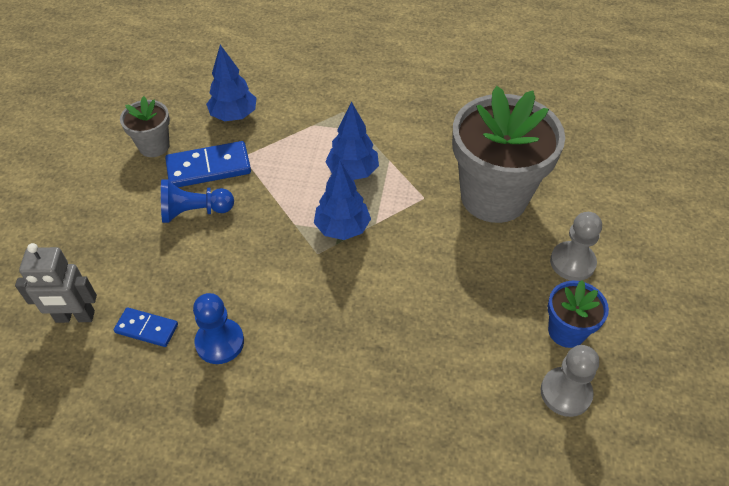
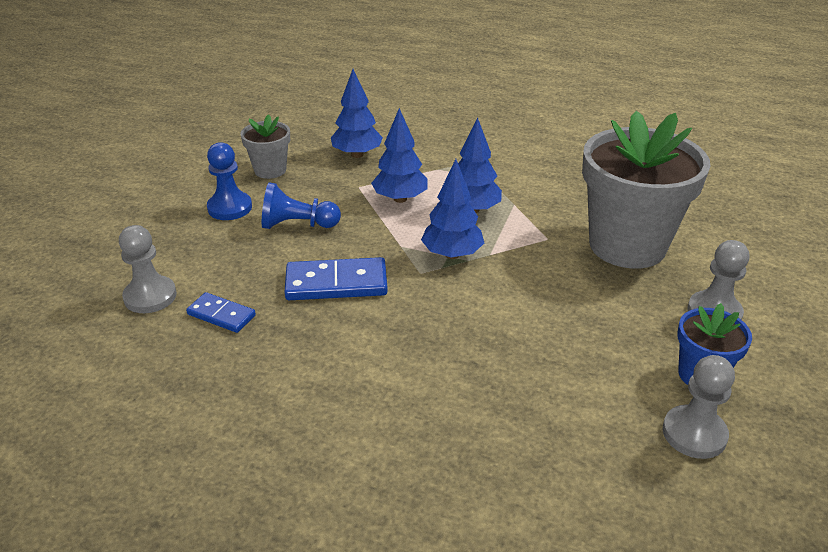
camera: 10 degrees right, 15 degrees down
(75, 317) = (150, 296): grey robot -> grey pawn
(209, 168) = (321, 192): blue domino -> blue domino (336, 283)
(220, 342) = (296, 336): blue pawn -> blue pawn (230, 208)
(284, 167) = (400, 199): none -> blue tree

